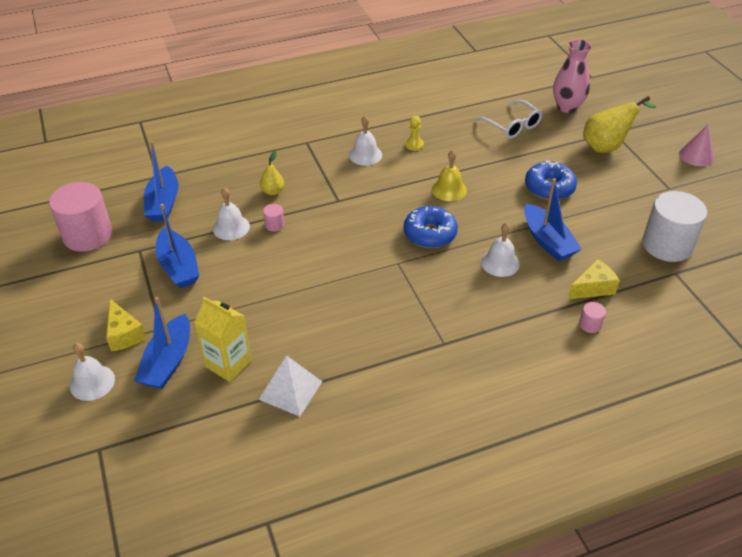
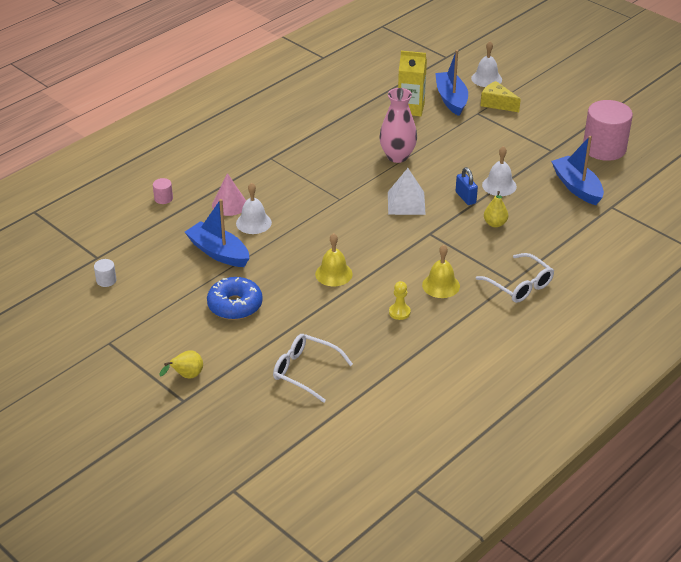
camera: 155 degrees right, 5 degrees down
(178, 267) = (508, 148): blue boat -> none
(274, 225) = (465, 197): pink cylinder -> blue padlock
(290, 390) = (358, 107): white pyramid -> white pyramid (406, 203)
(303, 137) = (519, 285): none -> white glasses
(365, 155) = (441, 285): white bell -> yellow bell
(430, 234) = (327, 228): blue donut -> none
(567, 107) = (250, 422): pink vase -> pink vase (397, 156)
(593, 288) = (167, 225): yellow cheese -> none
(607, 146) = (186, 376): yellow pear -> yellow pear, size x0.55
(667, 245) = (106, 280): white cylinder -> white cylinder, size x0.41
(696, 155) = (79, 396): pink cone -> pink cone (229, 204)

